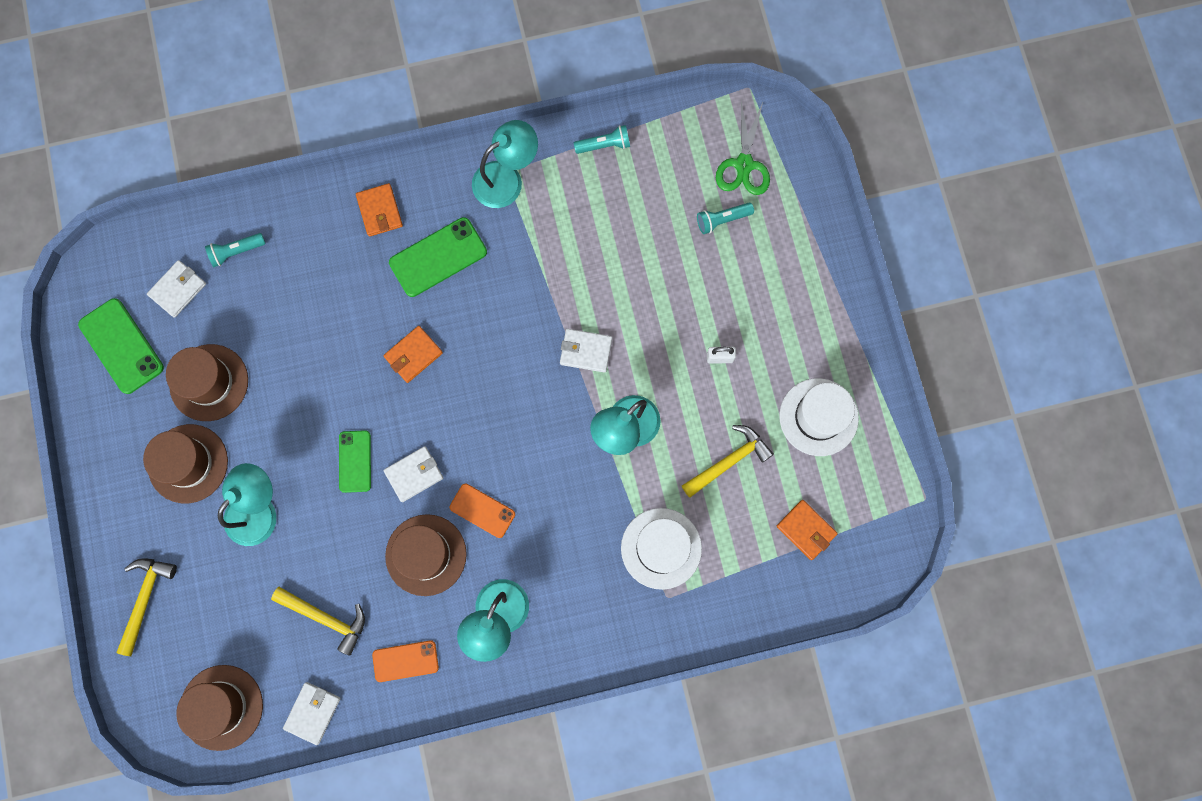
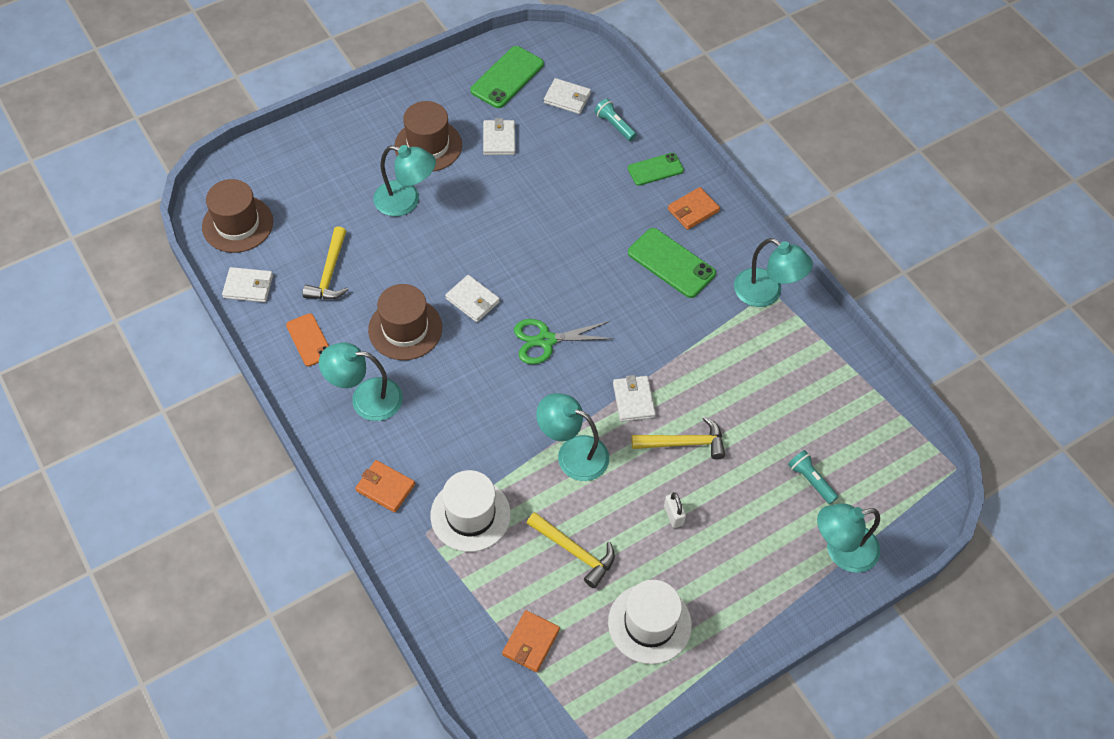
camera: 70 degrees right, 20 degrees down
(145, 598) = (311, 151): yellow hammer -> yellow hammer (684, 443)
(209, 382) = (499, 139): brown hat -> white wallet
(355, 461) = (469, 255): green phone -> green phone (655, 169)
(413, 355) = (577, 270): orange wallet -> orange wallet (385, 487)
(482, 510) = (458, 360): orange phone -> none
(604, 145) = (836, 361): turquoise flashlight -> none
(744, 164) = (875, 485): green scissors -> green scissors (546, 340)
(799, 222) = (841, 551): none -> turquoise lamp

